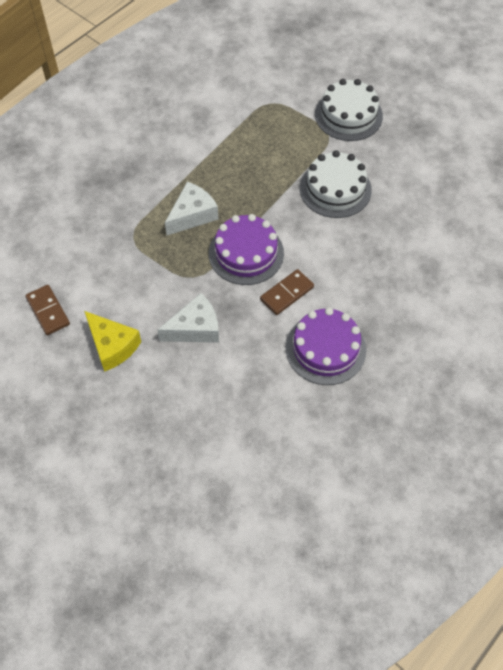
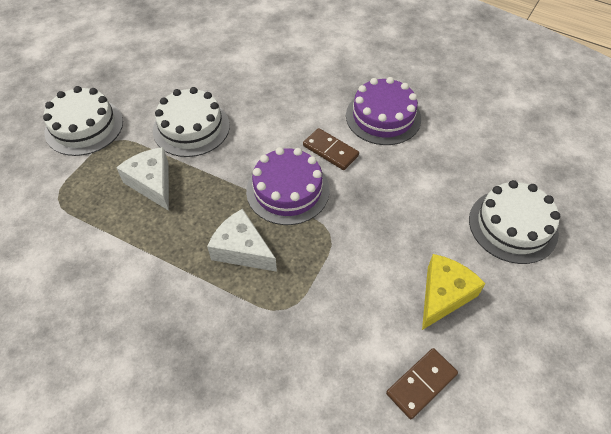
camera: 100 degrees left, 5 degrees down
(164, 425) = (513, 226): none -> white cake
(195, 328) = (394, 219): white cheese -> white cheese (152, 183)

